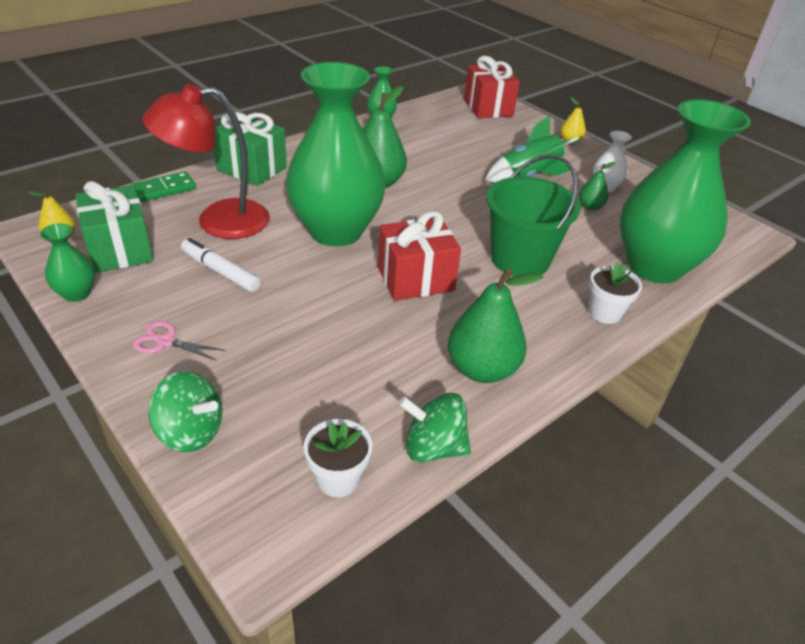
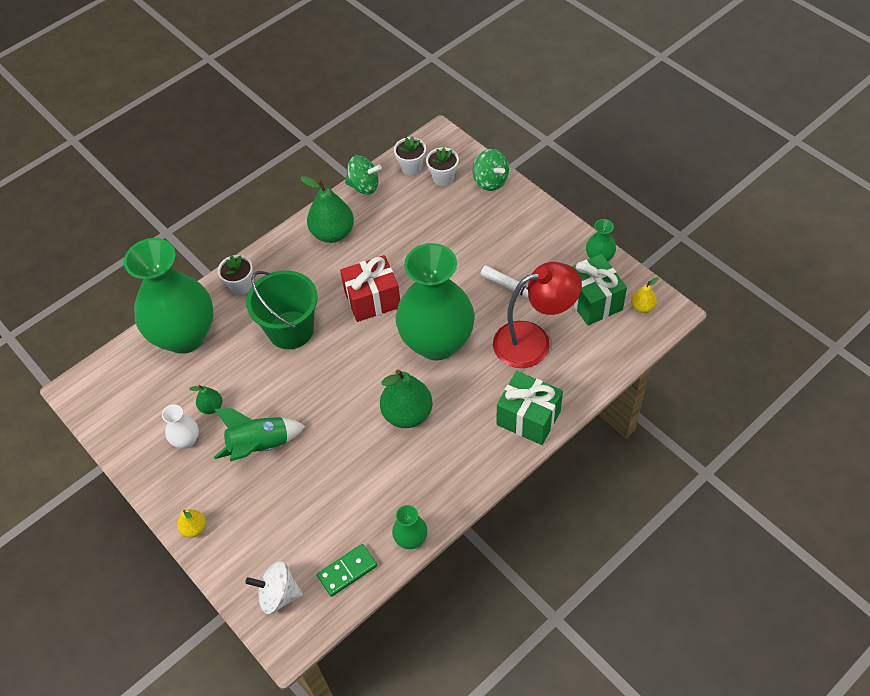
camera: 175 degrees left, 15 degrees up
(164, 189) = (593, 375): green domino -> green domino (347, 571)
(166, 341) = (526, 230): pink scissors -> none
(190, 432) = (490, 181): green spinning top -> green spinning top turned 150 degrees counterclockwise
(279, 448) = (443, 178): none -> white flower pot
(488, 108) = (279, 595): red gift -> white spinning top

